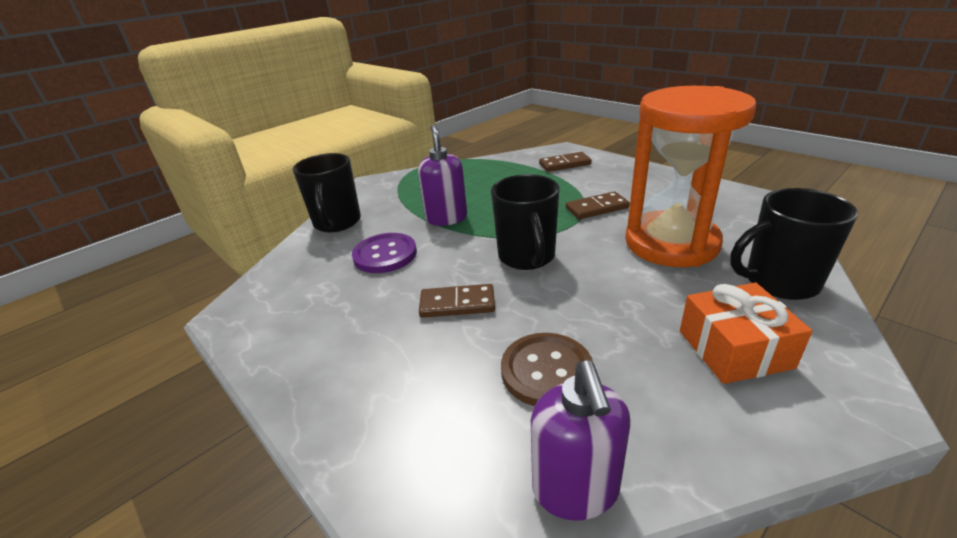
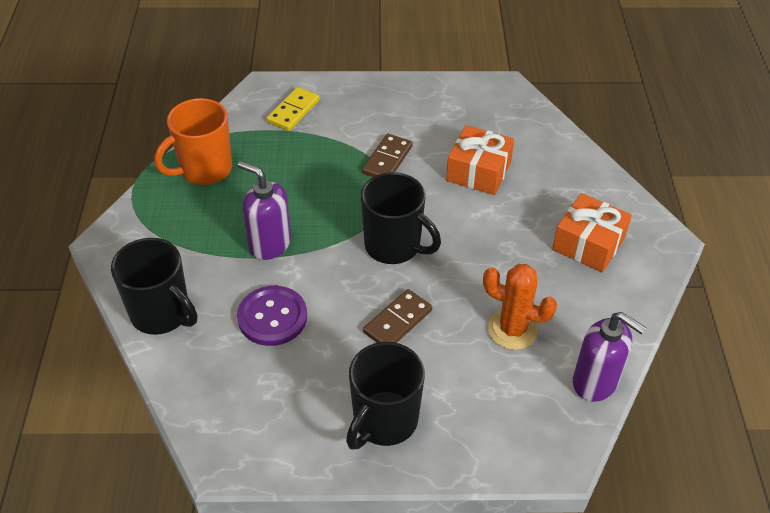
camera: 50 degrees left, 15 degrees up
(468, 172) = (204, 170): none -> orange mug
(546, 371) = (512, 329): brown button -> orange cactus
(564, 164) = (293, 111): brown domino -> yellow domino
(671, 243) = (478, 171): orange hourglass -> orange gift
(779, 282) = (569, 173): black mug -> black mug (384, 421)

